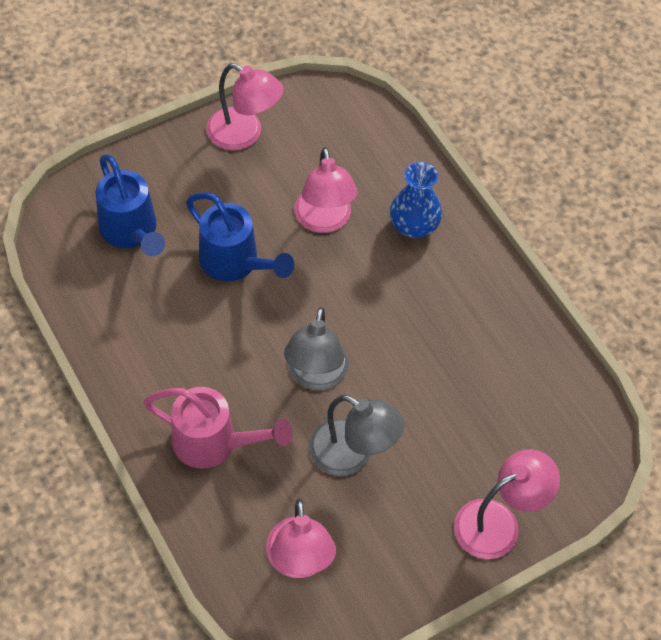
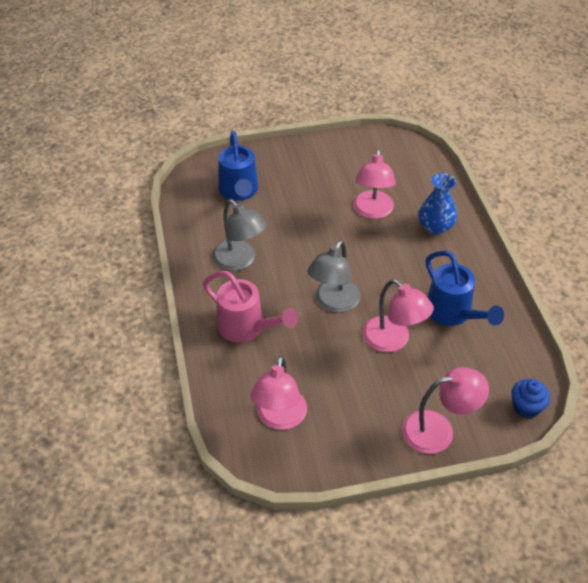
camera: 20 degrees right, 10 degrees down
(235, 263) = (301, 223): blue watering can -> blue watering can (452, 313)
(244, 134) = (335, 152): pink lamp -> pink lamp (393, 340)
(352, 455) = (342, 358): grey lamp -> grey lamp (240, 261)
(593, 463) = (526, 407): none -> blue cupcake

